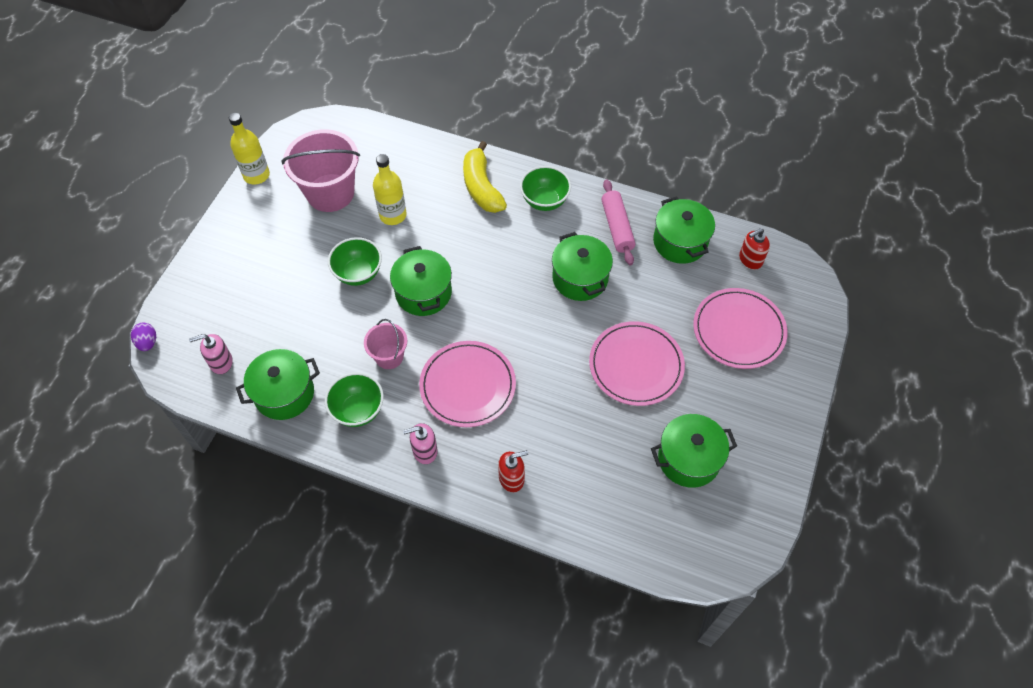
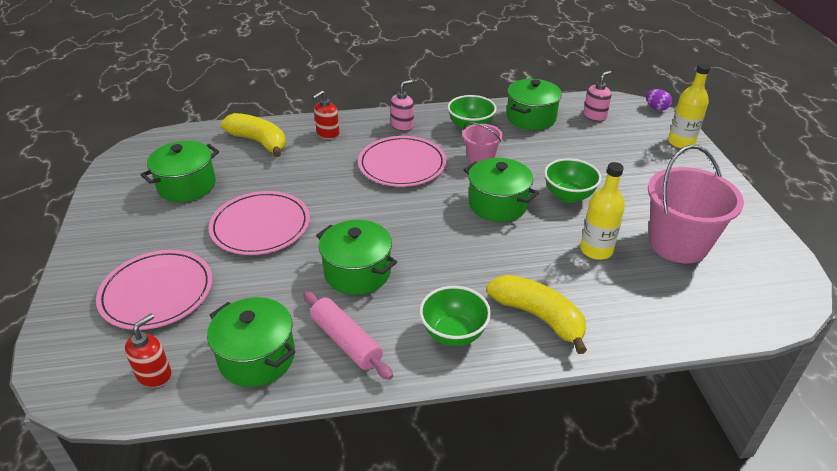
camera: 150 degrees right, 20 degrees down
(256, 175) = (763, 229): yellow bottle -> yellow bottle (681, 142)
(592, 502) = (259, 142): none -> yellow banana

